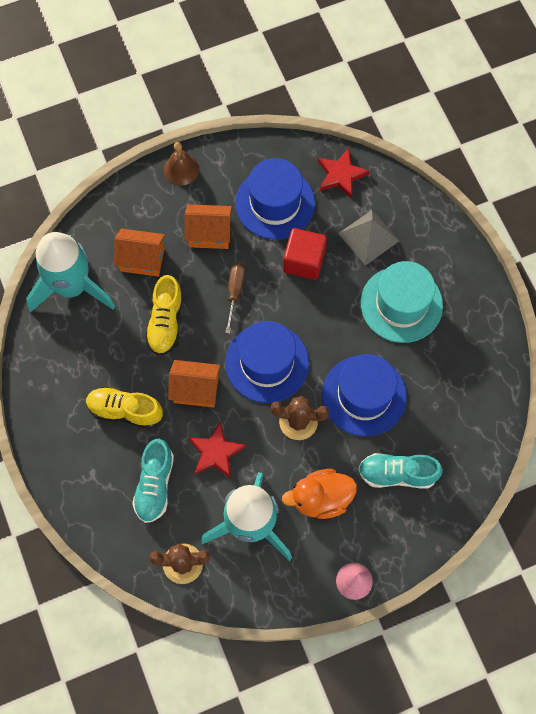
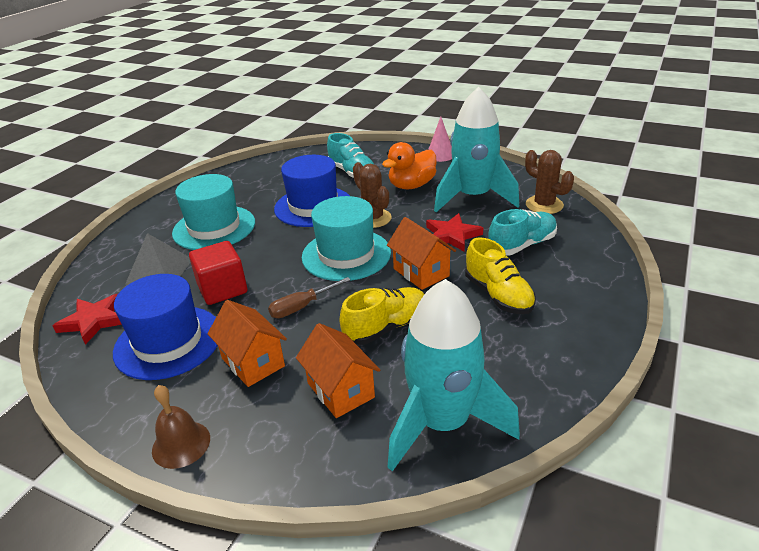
camera: 130 degrees left, 35 degrees down
(267, 363) = (346, 254): blue hat -> turquoise hat
(321, 498) = (411, 185): orange duck -> orange duck turned 105 degrees clockwise

